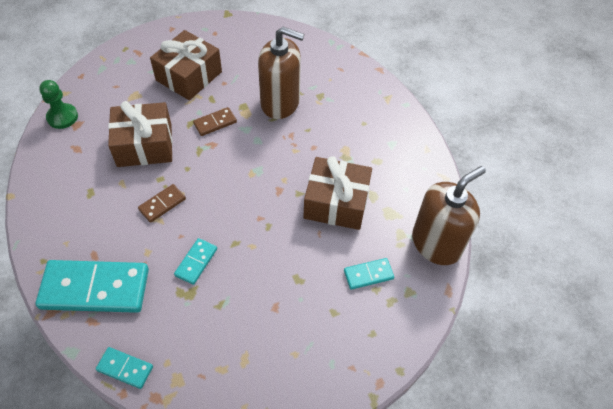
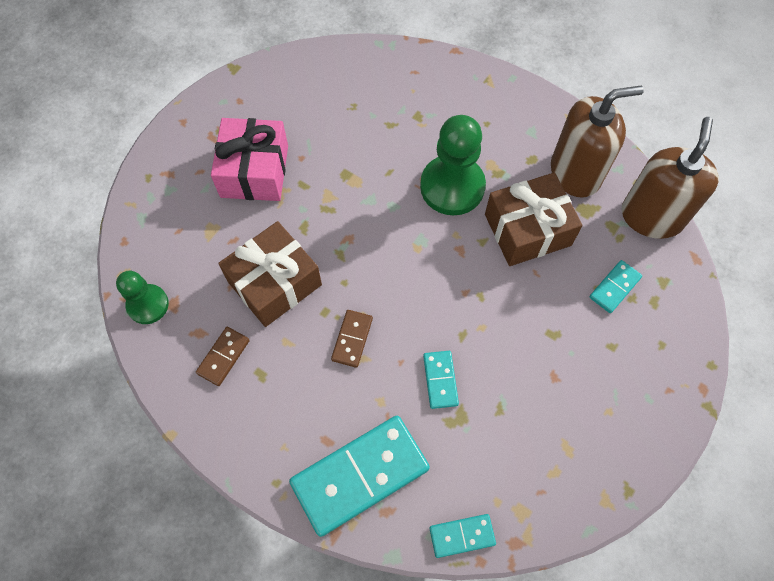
camera: 30 degrees left, 10 degrees up
(189, 76) = (254, 171): brown gift -> pink gift
(215, 123) = (331, 211): brown domino -> brown domino (223, 357)
(280, 103) = (382, 148): brown soap dispenser -> brown soap dispenser (575, 173)
(306, 149) = (452, 187): none -> green pawn

